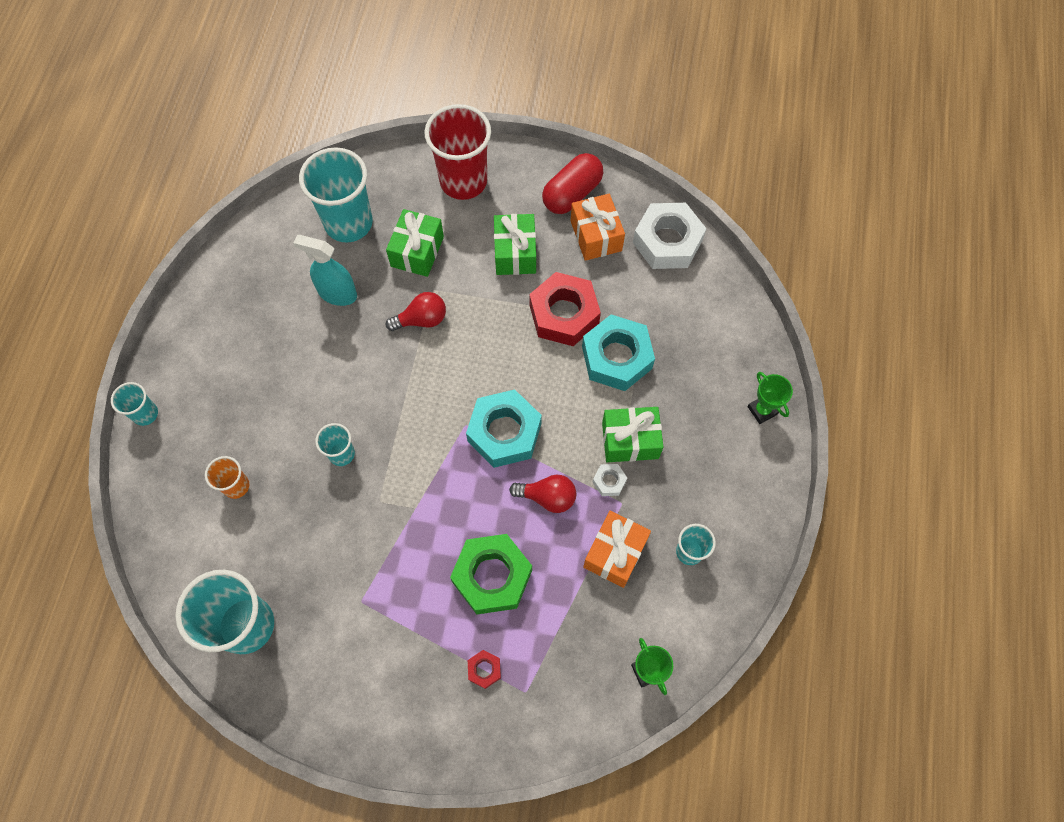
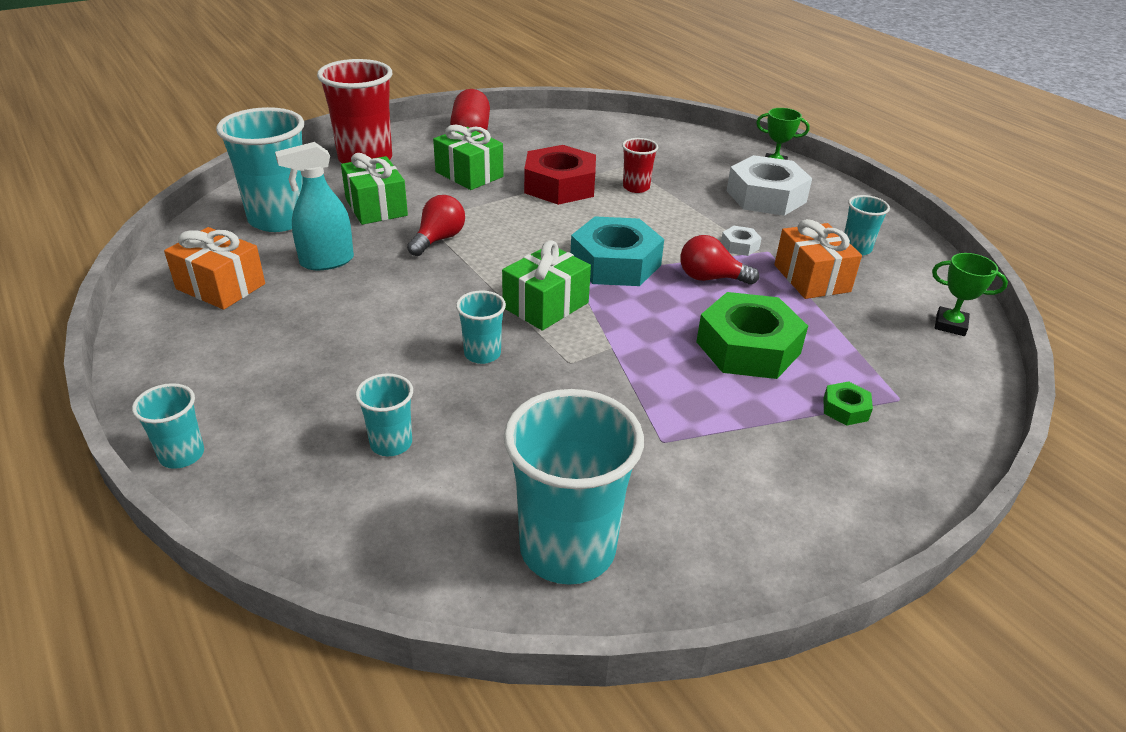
camera: 45 degrees left, 30 degrees down
(236, 486) = (391, 443): orange cup -> turquoise cup
(484, 670) = (845, 409): red nut -> green nut
(547, 497) = (710, 278): red light bulb -> red light bulb turned 135 degrees counterclockwise
(596, 236) = (522, 143): orange gift -> orange gift (221, 286)
(616, 357) = (636, 187): turquoise nut -> red cup
(630, 440) = (717, 219): green gift -> green gift (546, 305)
(667, 242) = (580, 126): white nut -> white nut (766, 196)

